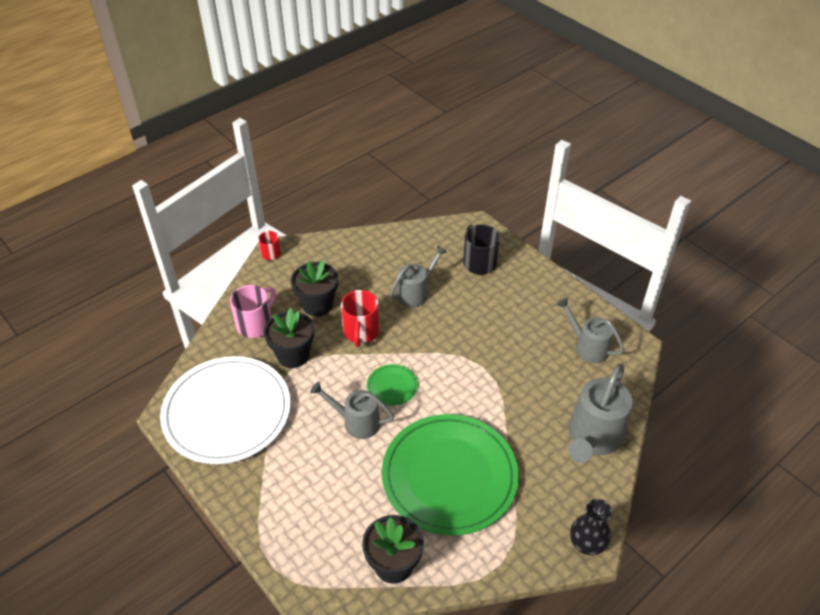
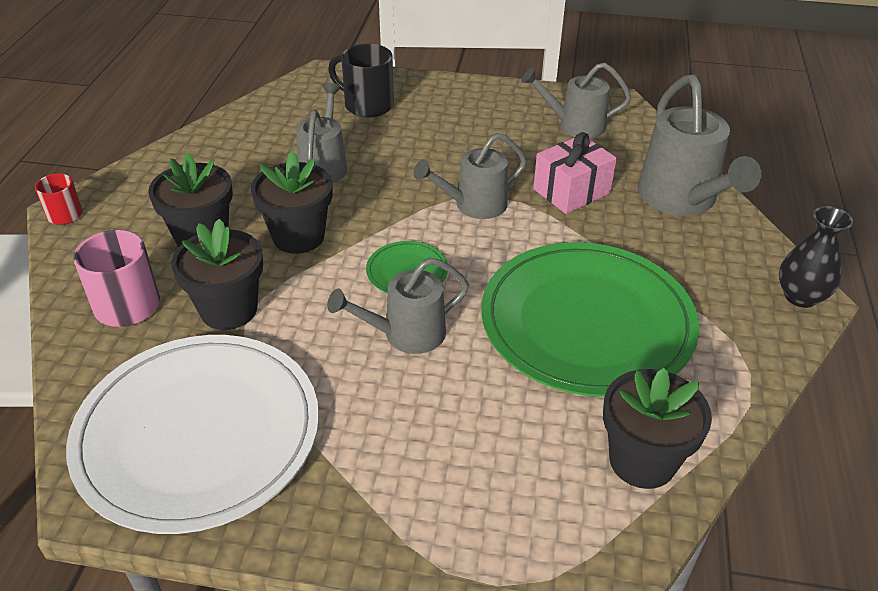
camera: 40 degrees left, 5 degrees down
(361, 332) = (298, 237): red mug -> black flower pot
(467, 367) = (473, 205): none -> grey watering can
(532, 391) = (571, 191): none -> pink gift

